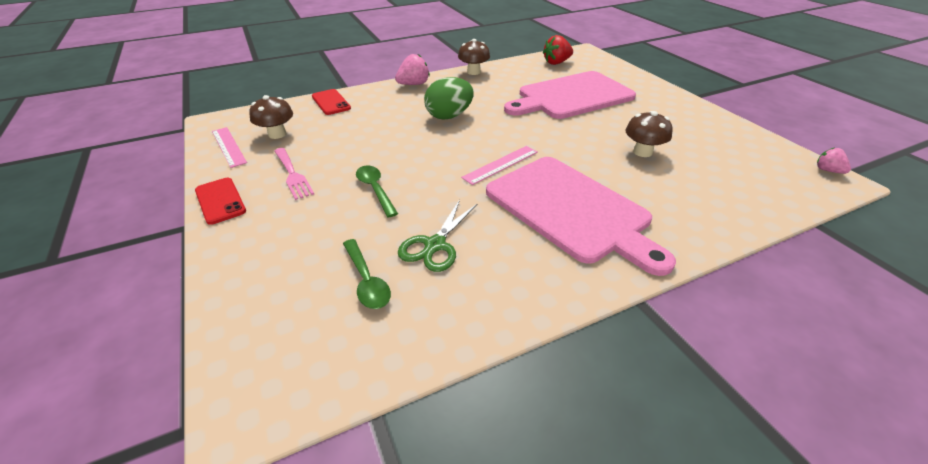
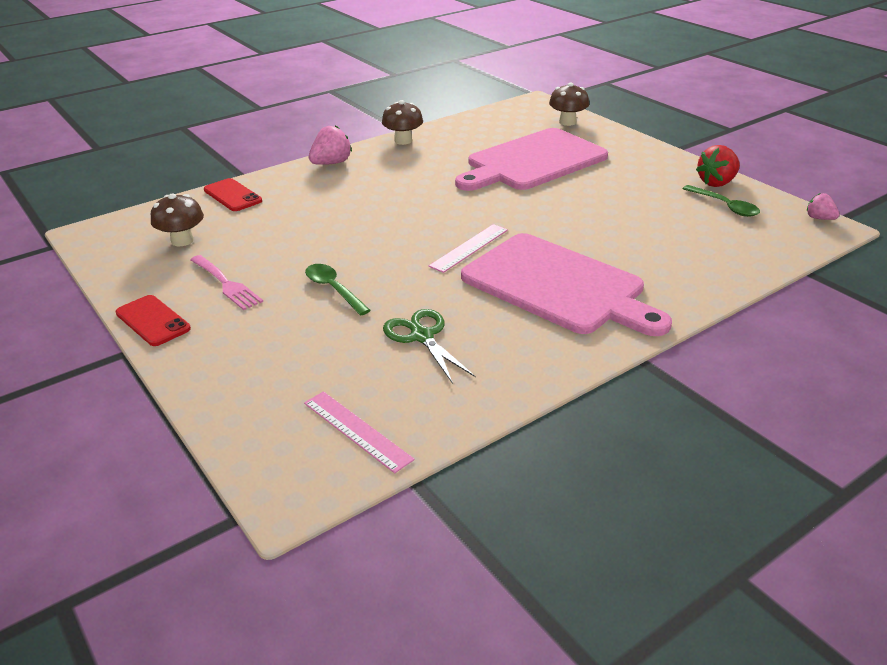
camera: 10 degrees left, 5 degrees down
(228, 146) = (127, 261): pink ruler -> pink ruler (357, 430)
(366, 280) = (361, 377): green spoon -> green spoon (725, 206)
(435, 245) = (422, 336): green scissors -> green scissors turned 135 degrees clockwise
(449, 116) = (391, 198): green egg -> none
(556, 63) = (505, 120): red strawberry -> red strawberry (717, 183)
(642, 152) = (625, 218): brown mushroom -> brown mushroom (567, 122)

